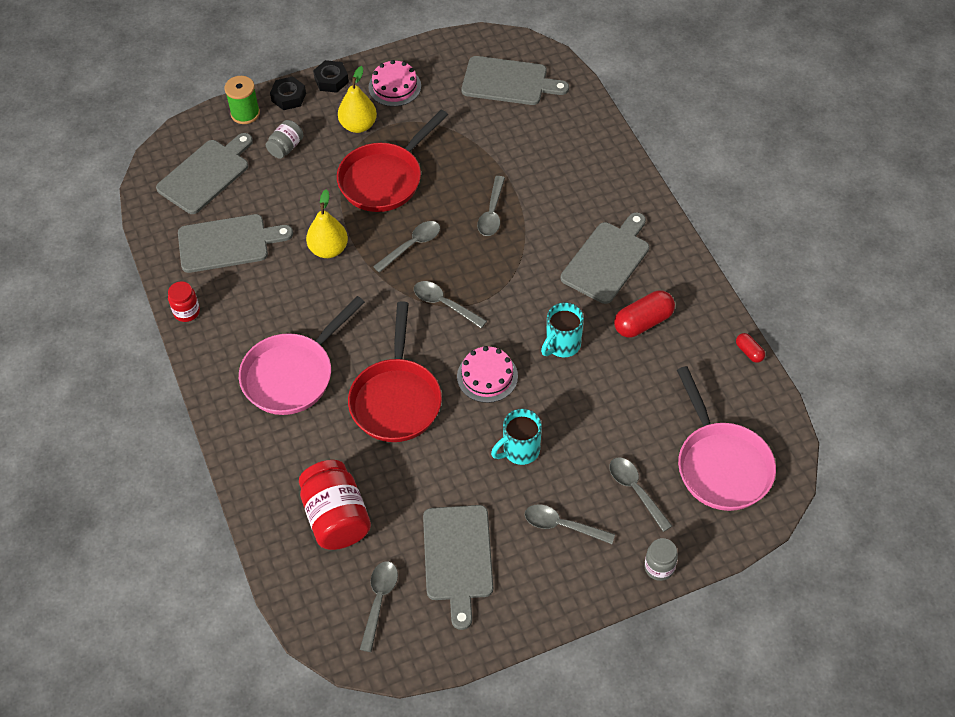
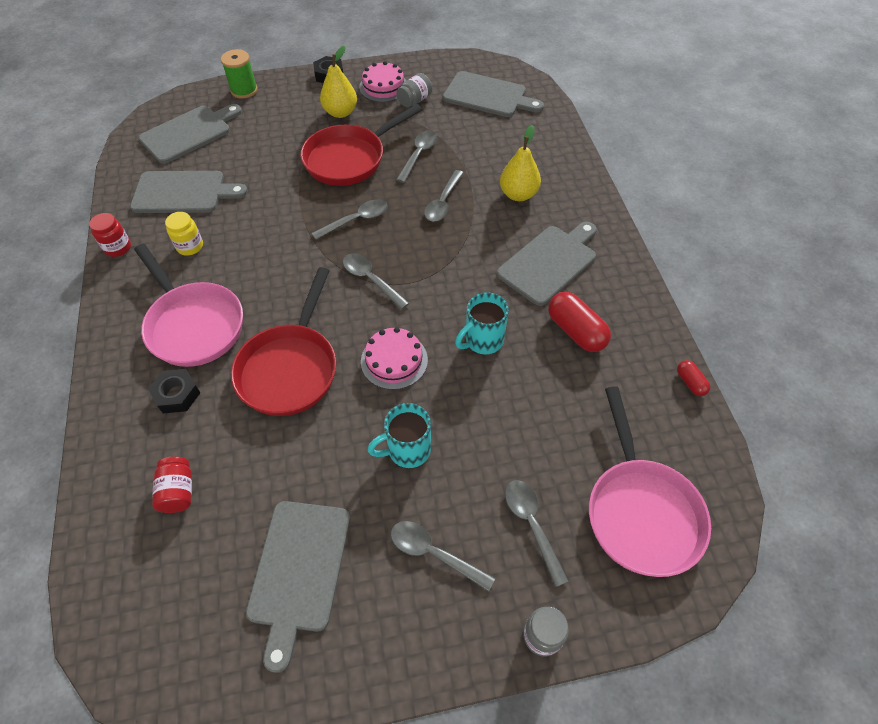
camera: 10 degrees right, 0 degrees up
(258, 299) = (190, 246): none -> yellow jar
(286, 147) = (269, 121): grey jar -> grey jar (414, 100)
(288, 97) = (287, 83): black nut -> black nut (177, 394)
(292, 375) = (194, 325): pink pan -> pink pan turned 90 degrees counterclockwise
(329, 249) = (275, 212): yellow pear -> yellow pear (518, 194)
(336, 517) = (178, 491): red jar -> red jar, size x0.53
(379, 601) = (188, 610): grey spoon -> grey spoon (418, 155)
(643, 322) = (576, 331): red capsule -> red capsule turned 75 degrees clockwise

